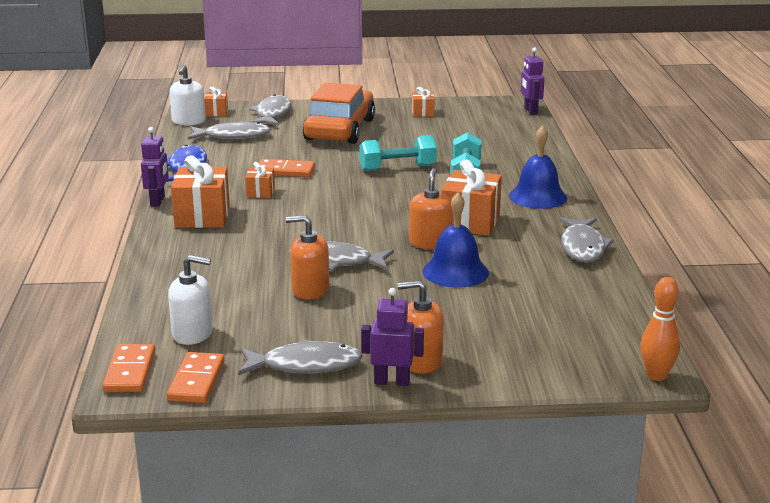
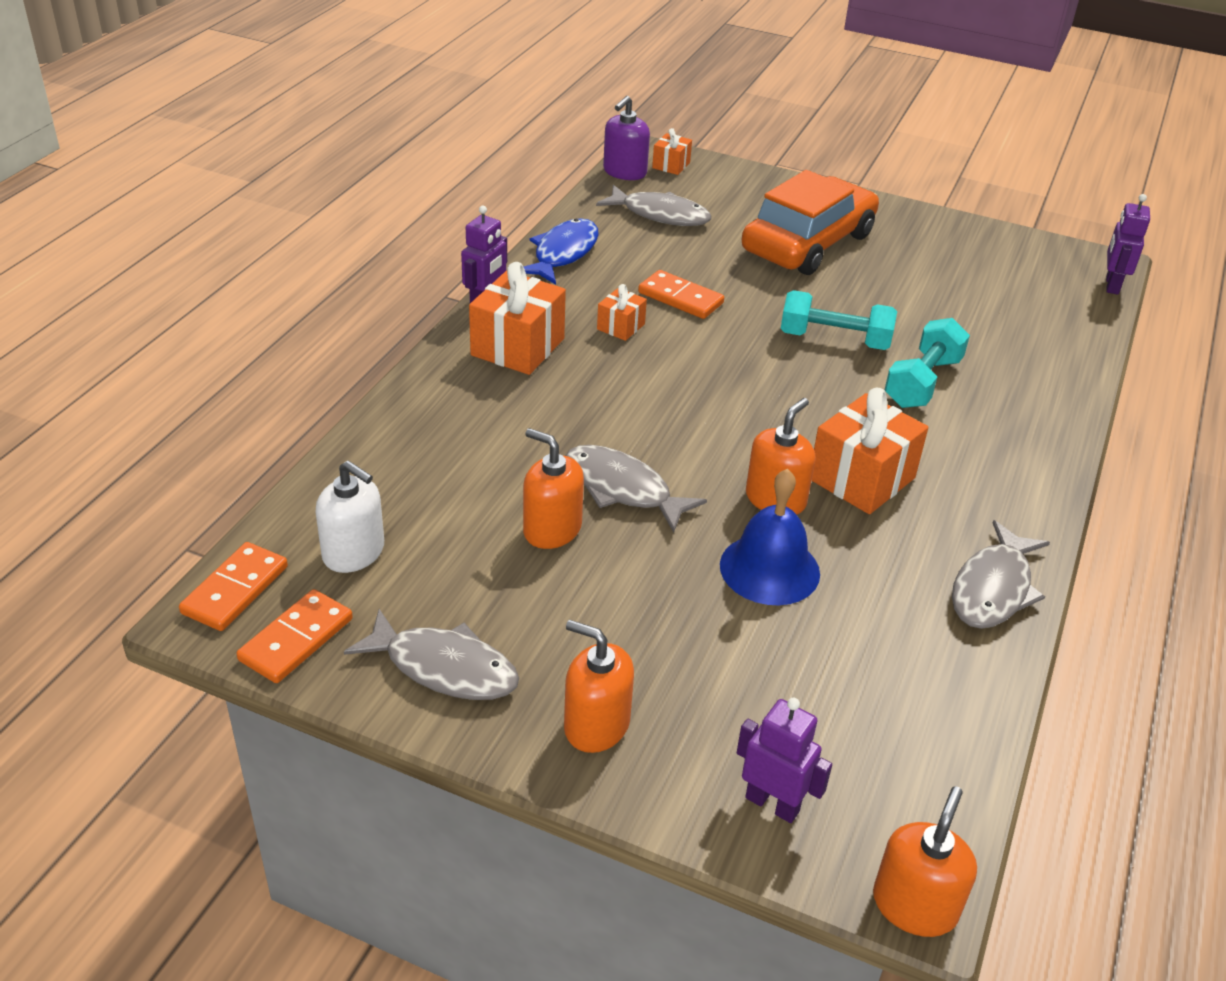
camera: 25 degrees right, 15 degrees up
(188, 121) = (624, 172): white soap dispenser -> purple soap dispenser
(272, 114) = (739, 188): grey fish -> none
(392, 381) = (530, 747): purple robot -> purple robot (772, 804)
(423, 112) = (947, 243): orange gift -> none
(538, 197) = (998, 461): blue bell -> none
(656, 376) = (914, 905): orange bowling pin -> orange soap dispenser

